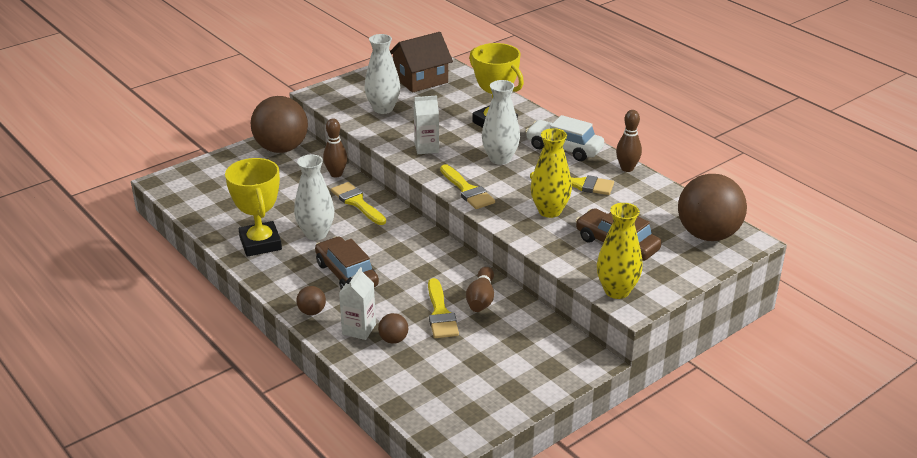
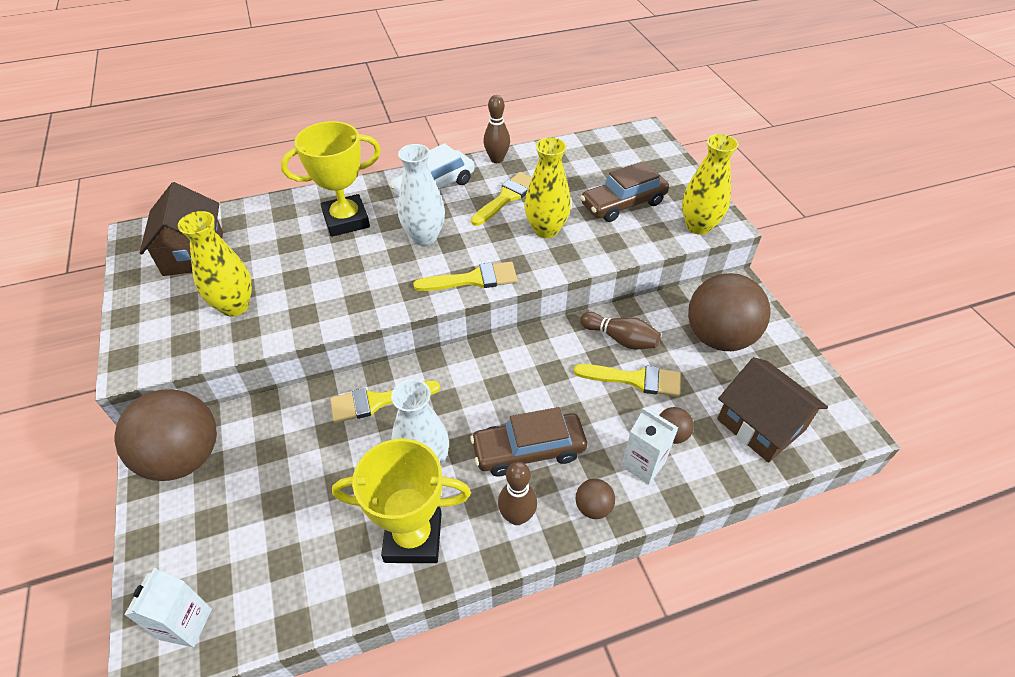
camera: 70 degrees left, 15 degrees up
(336, 174) = (296, 408): brown bowling pin -> brown bowling pin (517, 516)
(383, 109) = (235, 306): white vase -> yellow vase
(426, 148) = (360, 289): white carton -> white carton (186, 624)
(428, 387) = (761, 425): none -> brown house
(708, 235) = (628, 149): brown ball -> brown ball (718, 337)

